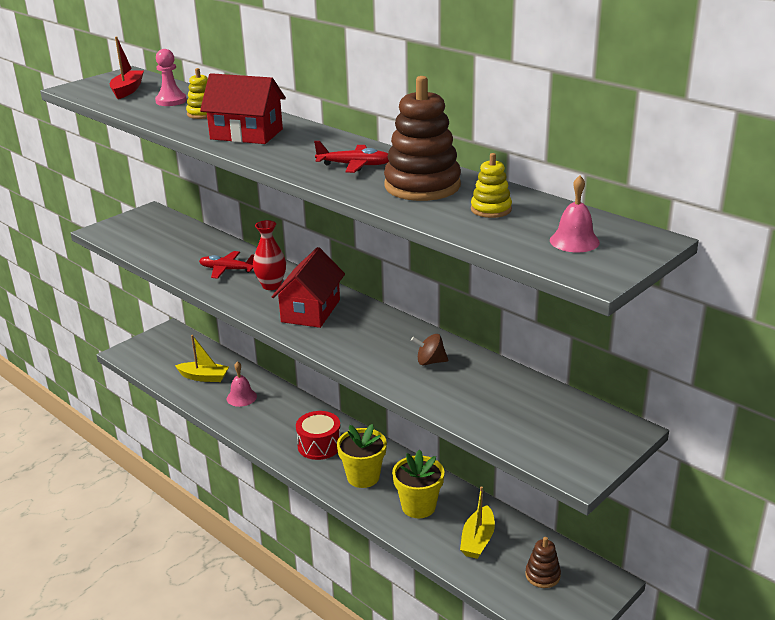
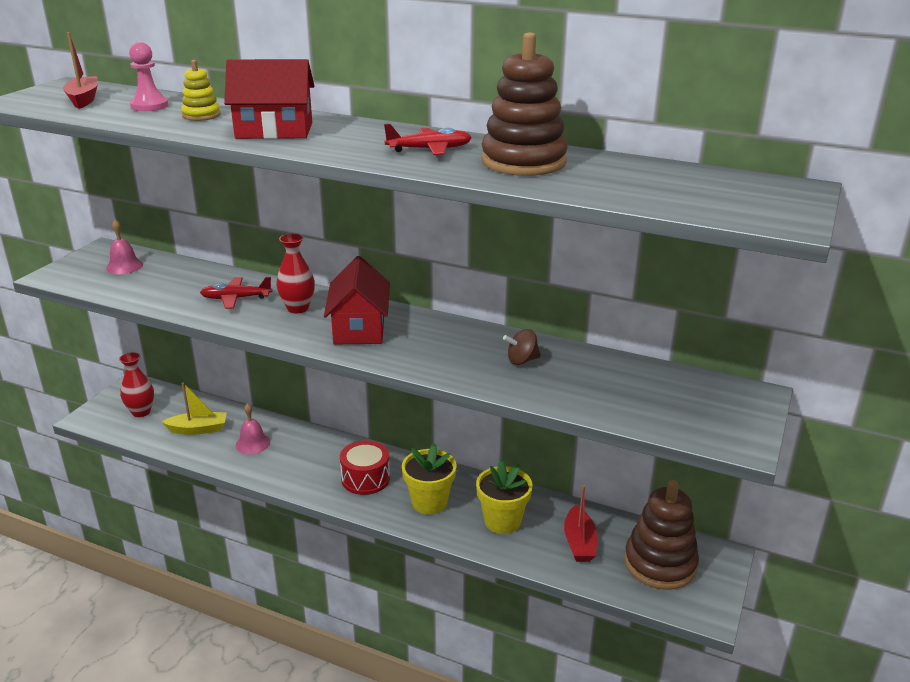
camera: 20 degrees left, 0 degrees up
(166, 354) = (141, 412): none -> red vase
(477, 540) = (579, 542): yellow boat -> red boat
(491, 209) = (618, 176): yellow stacking toy -> none
(542, 575) = (660, 563): brown stacking toy -> brown stacking toy, size x1.98
(574, 241) = (732, 196): pink bell -> pink bell (124, 266)

